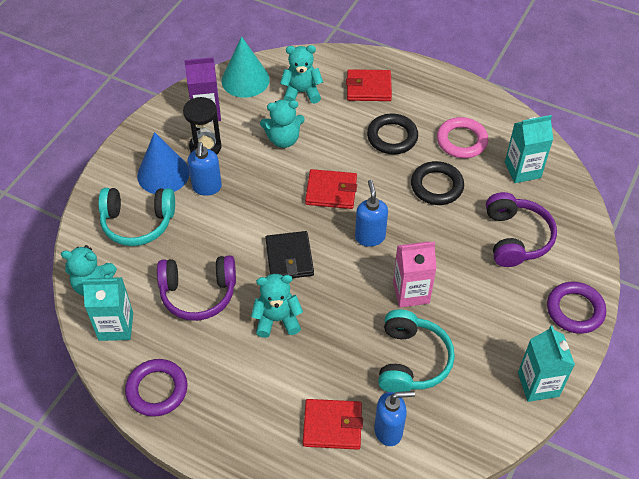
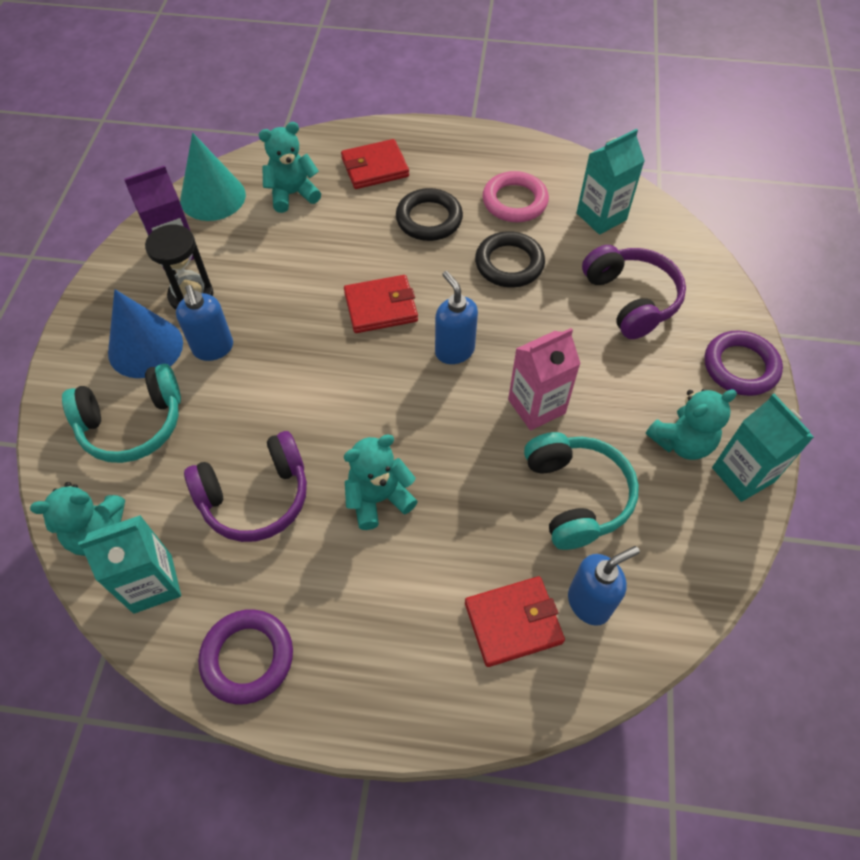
camera: 20 degrees left, 5 degrees up
(283, 139) = (292, 258): turquoise teddy bear -> turquoise teddy bear (681, 442)
(289, 258) = (361, 409): black wallet -> none

